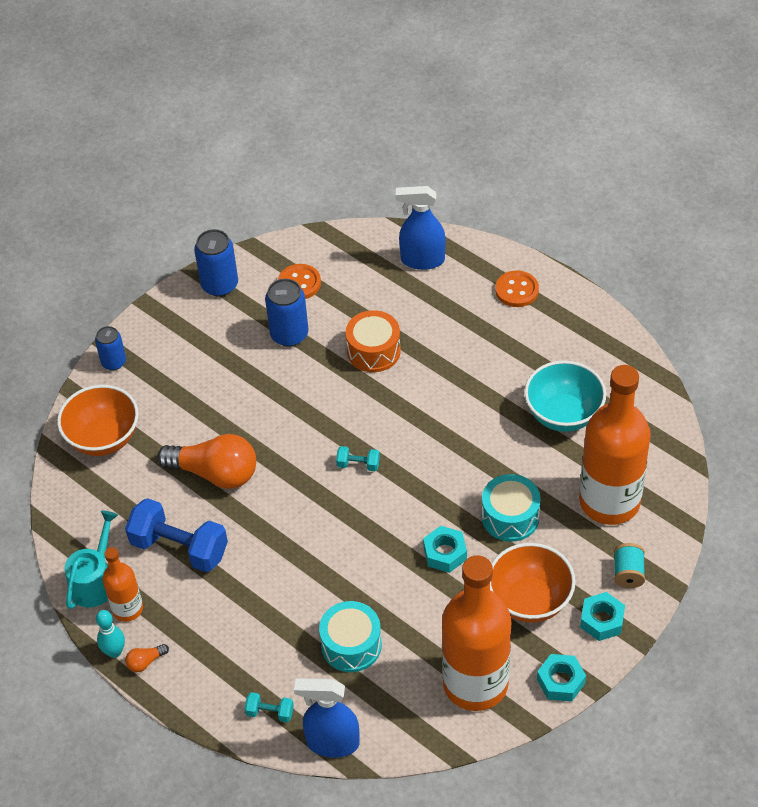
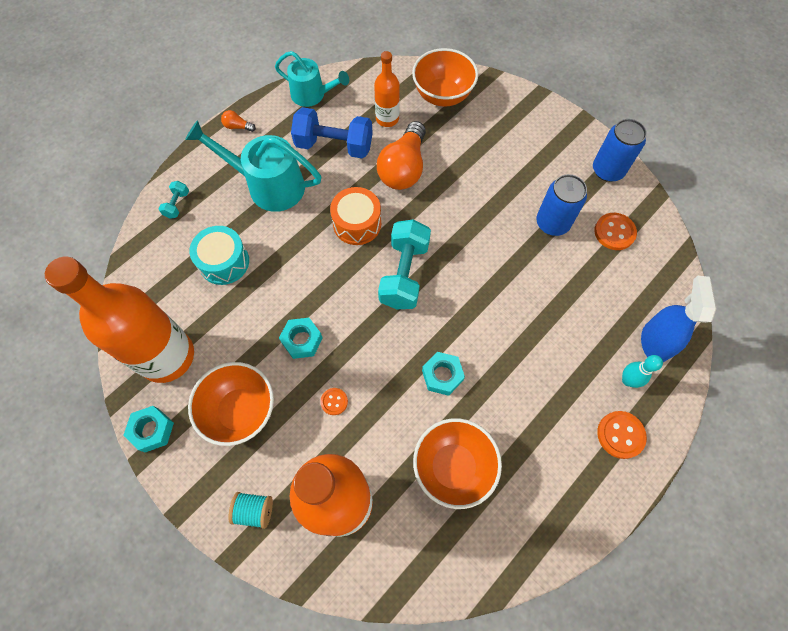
camera: 90 degrees right, 15 degrees up
(114, 362) = (519, 99): blue can -> none
(114, 652) = (250, 108): turquoise bowling pin -> turquoise bowling pin (628, 380)
(127, 609) = (285, 115): orange bottle -> orange bottle (387, 119)
(145, 662) = (238, 127): orange light bulb -> orange light bulb turned 45 degrees counterclockwise
(179, 548) = (334, 145): blue dumbbell -> blue dumbbell turned 75 degrees clockwise
(240, 613) = (268, 185): none -> turquoise watering can
(332, 743) = (140, 246): blue spray bottle -> none
(358, 464) = (404, 274): turquoise dumbbell -> turquoise dumbbell, size x2.20
(373, 351) = (534, 292): orange drum -> orange drum (357, 223)
(510, 517) = (334, 401): turquoise drum -> orange button
(563, 414) = (453, 467): turquoise bowl -> orange bowl
(602, 620) = (207, 477): turquoise nut -> turquoise nut (442, 375)

